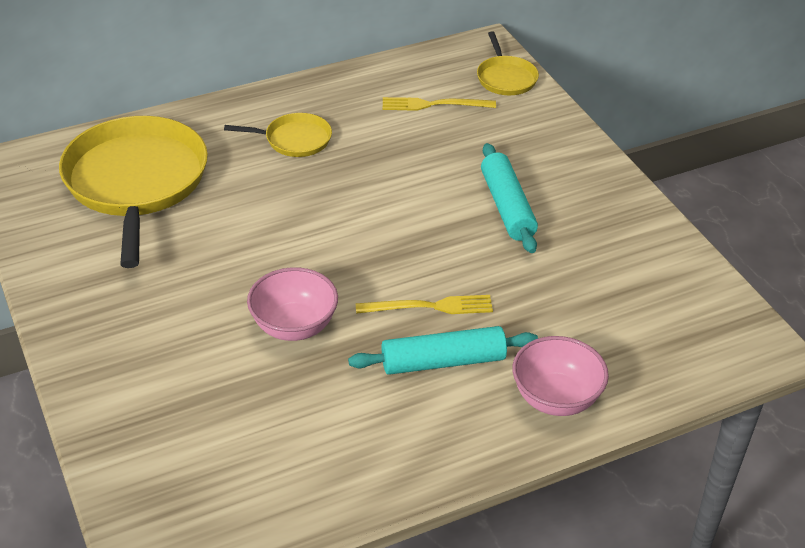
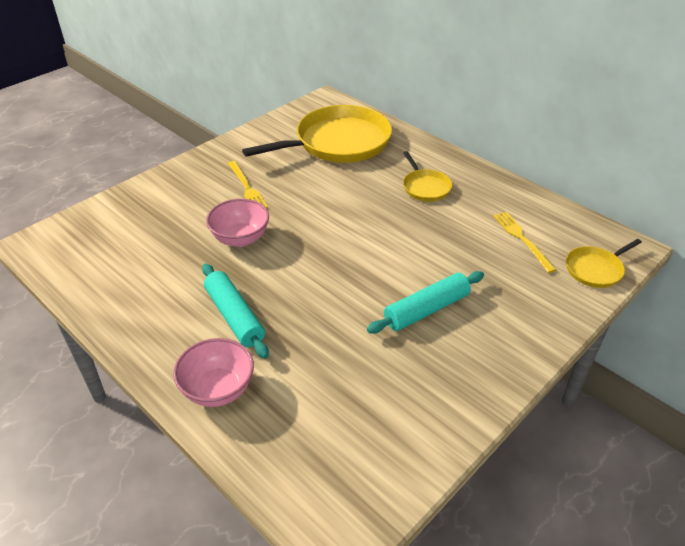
camera: 70 degrees right, 0 degrees up
(429, 307) = (288, 295): yellow fork -> yellow fork (247, 187)

